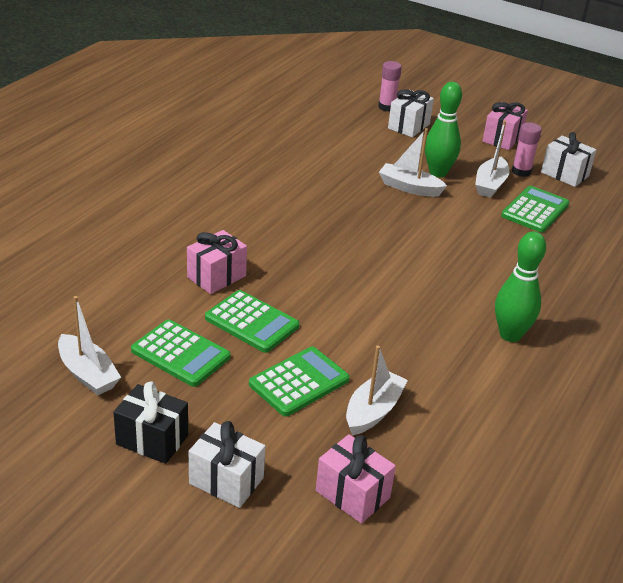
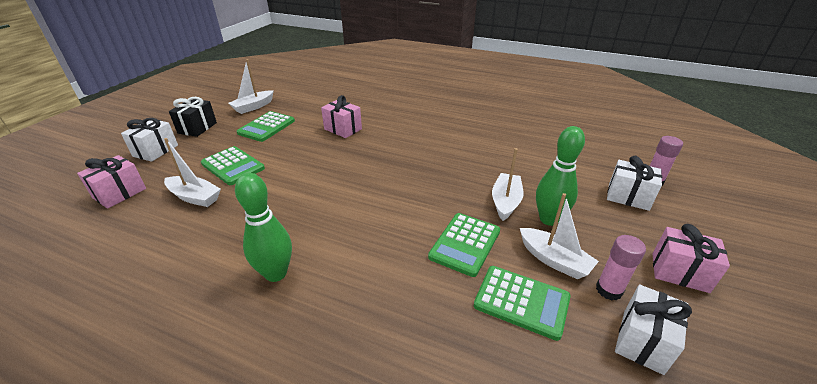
camera: 85 degrees right, 0 degrees up
(252, 322) = (296, 145): green calculator -> green calculator (465, 244)
(490, 184) = (554, 260): white boat -> white boat turned 150 degrees counterclockwise

